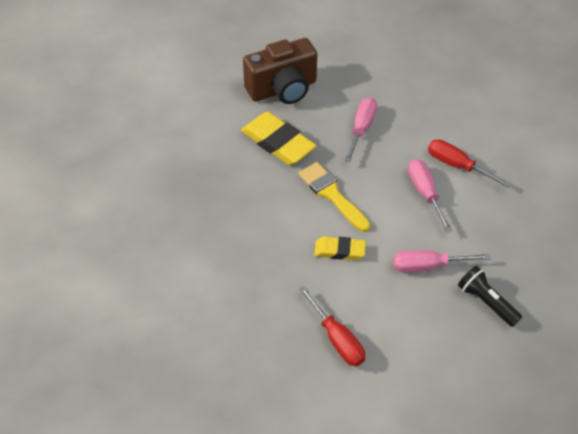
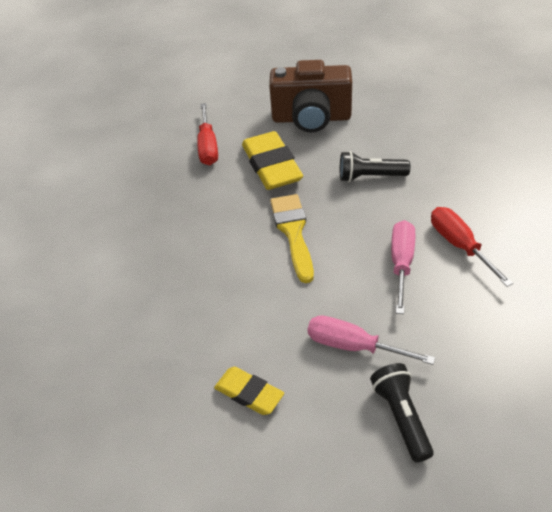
camera: 30 degrees right, 5 degrees down
(337, 339) = (193, 389): red screwdriver -> red screwdriver (208, 146)
(339, 250) = (262, 293): yellow eraser -> yellow eraser (249, 393)
(361, 129) = (370, 176): pink screwdriver -> black flashlight

